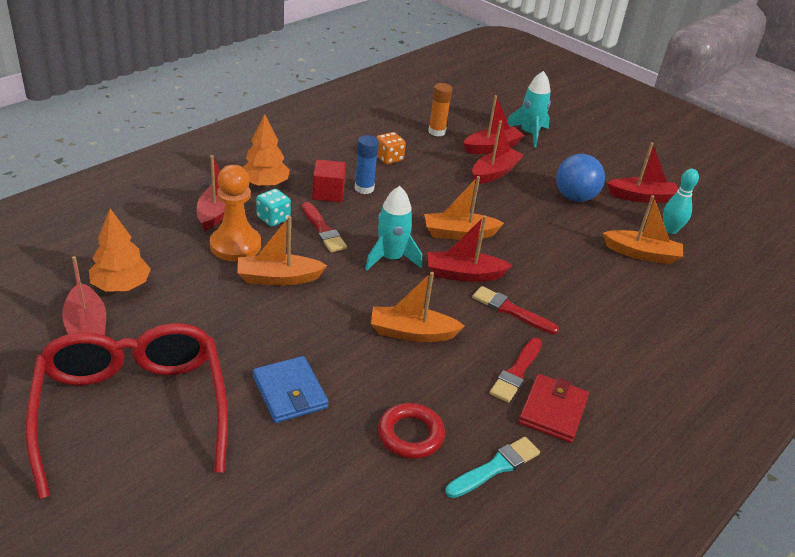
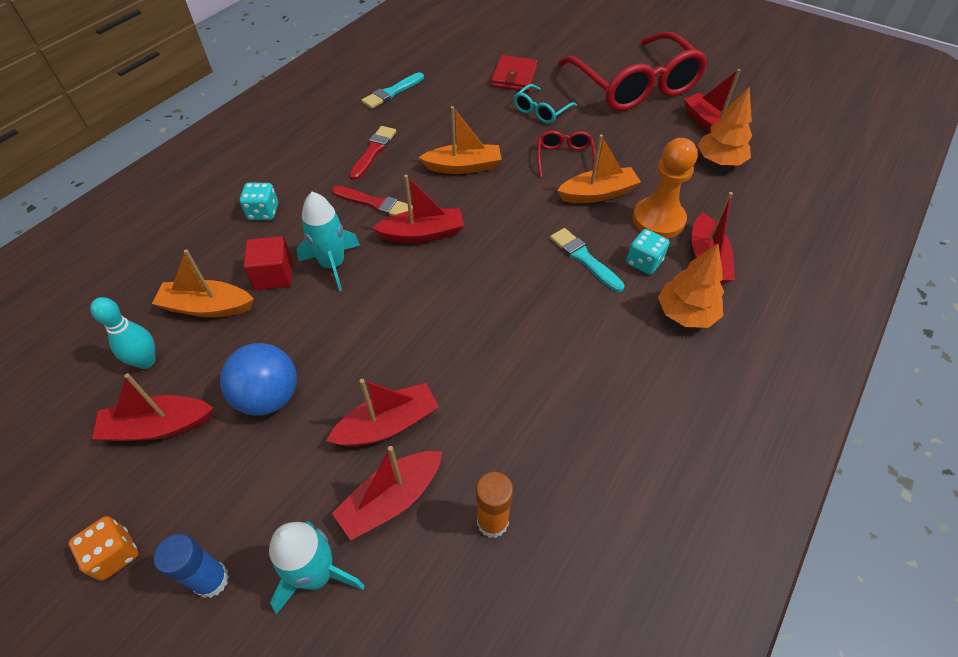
camera: 175 degrees right, 15 degrees up
(290, 392) = (541, 111): blue wallet -> turquoise glasses
(293, 321) = (564, 158): none -> red glasses
(323, 230) = (584, 258): red brush -> turquoise brush
(328, 193) = (604, 317): red cube -> red cube (274, 275)
(364, 188) = (564, 338): blue glue stick -> blue glue stick (211, 580)
(389, 158) = (552, 415): orange dice -> orange dice (114, 554)
(391, 258) = (500, 237): turquoise rocket -> turquoise rocket (332, 264)
(410, 435) = (450, 100): red ring -> none
(459, 234) = (432, 288): orange boat -> none
(494, 173) = (387, 425): red boat -> red boat turned 150 degrees counterclockwise
(552, 411) = (347, 129): red wallet -> red wallet (514, 76)
(624, 323) = (263, 212): none -> turquoise dice

